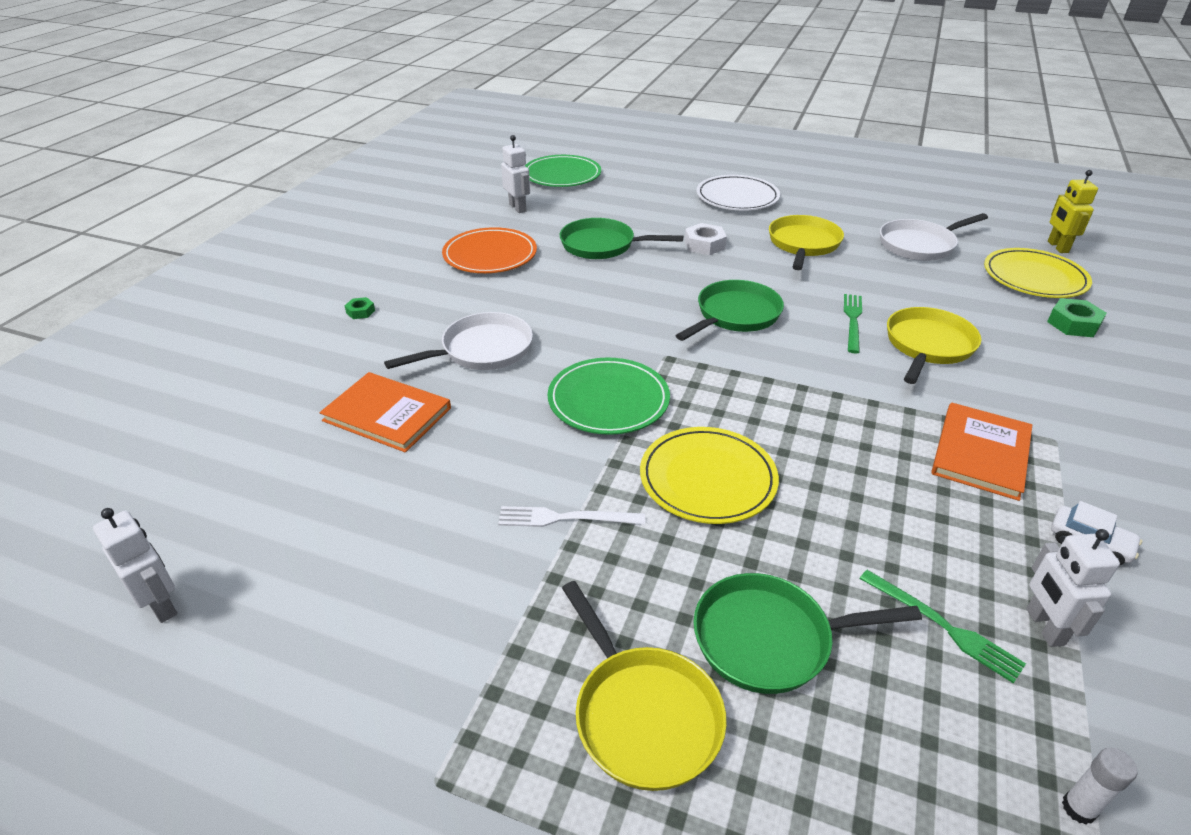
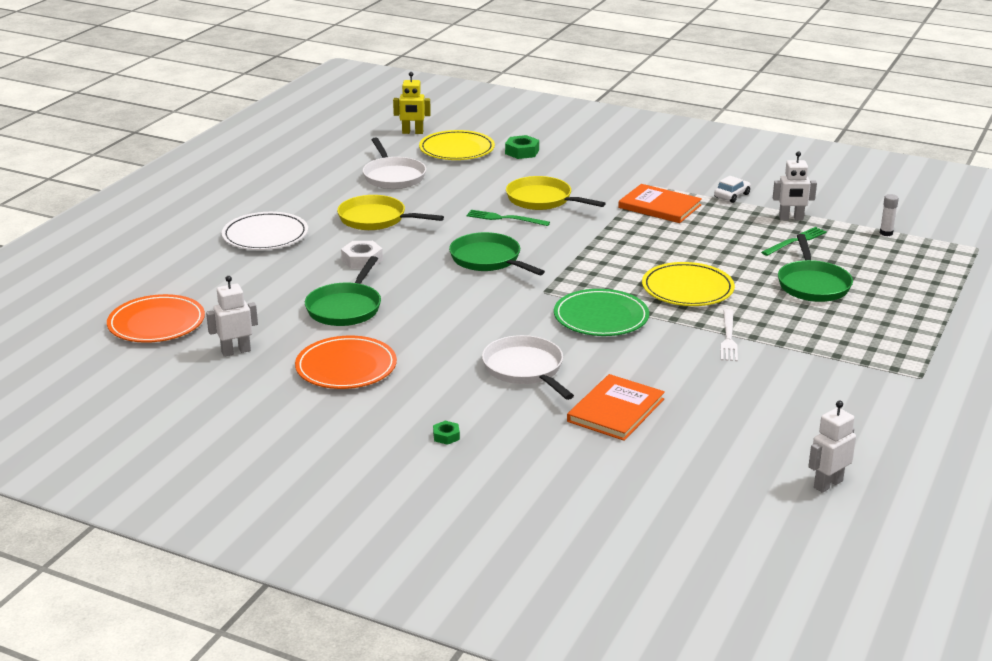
camera: 85 degrees left, 10 degrees down
(562, 175) = (156, 323): green plate -> orange plate
(643, 715) = (867, 321): yellow pan -> none

